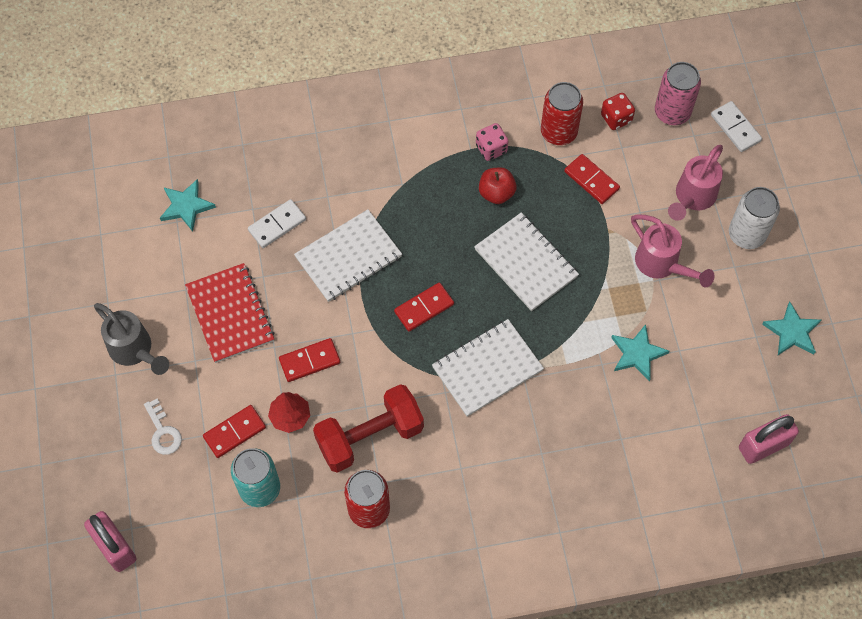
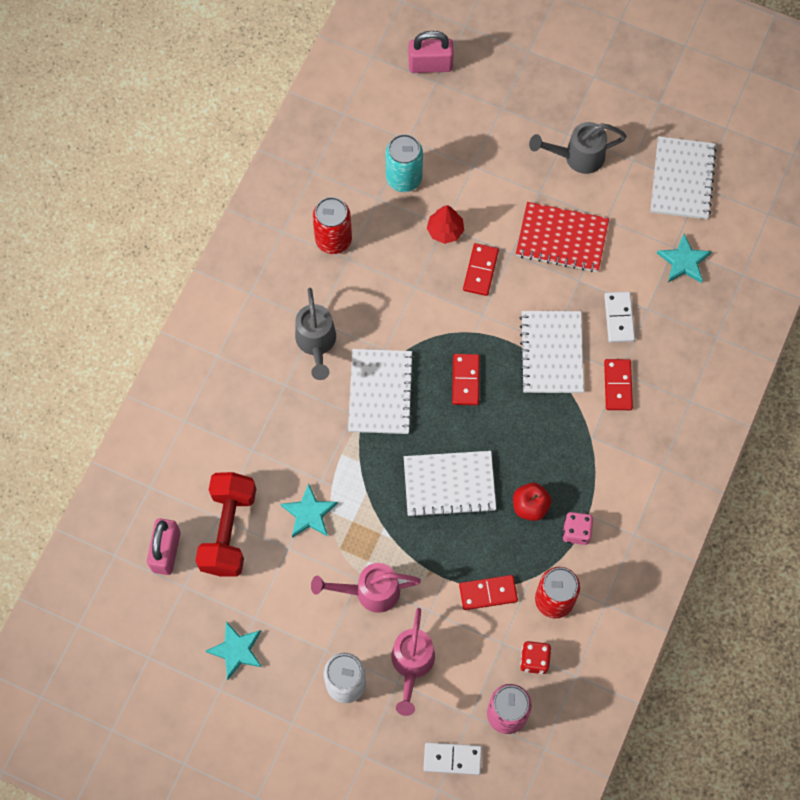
camera: 125 degrees right, 5 degrees up
(102, 252) = (682, 179): none -> white notebook
(163, 432) = (496, 140): white key -> none
(234, 432) = (460, 186): red domino -> red domino (617, 385)
(370, 436) = (388, 274): red dumbbell -> red dumbbell (228, 530)
(482, 453) = (316, 344): none -> grey watering can
(692, 198) = (411, 665): pink watering can -> pink watering can turned 150 degrees counterclockwise

